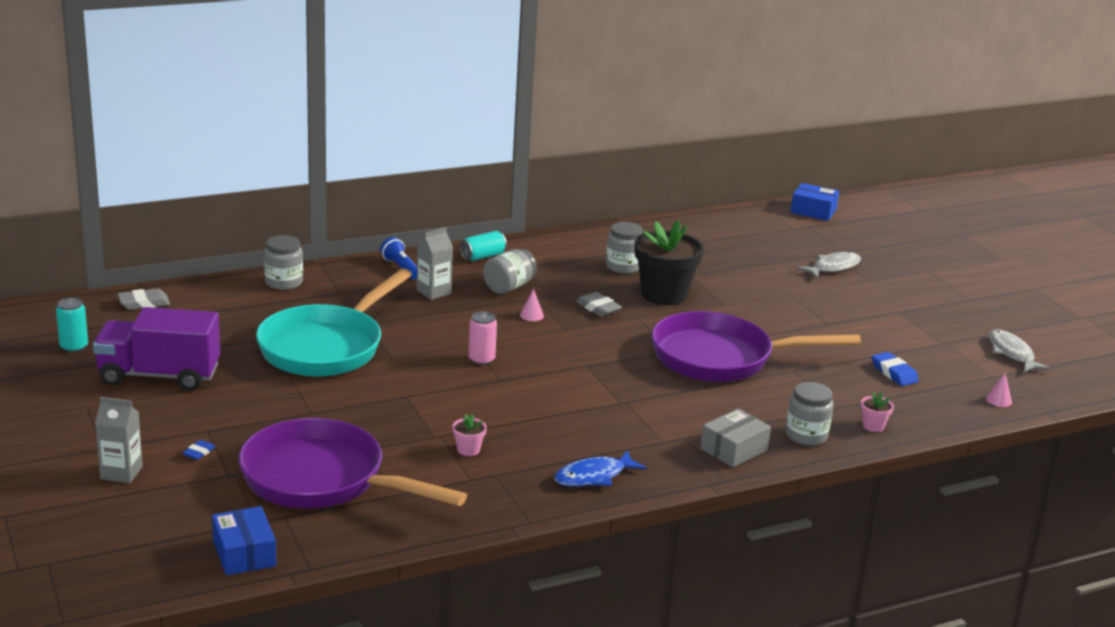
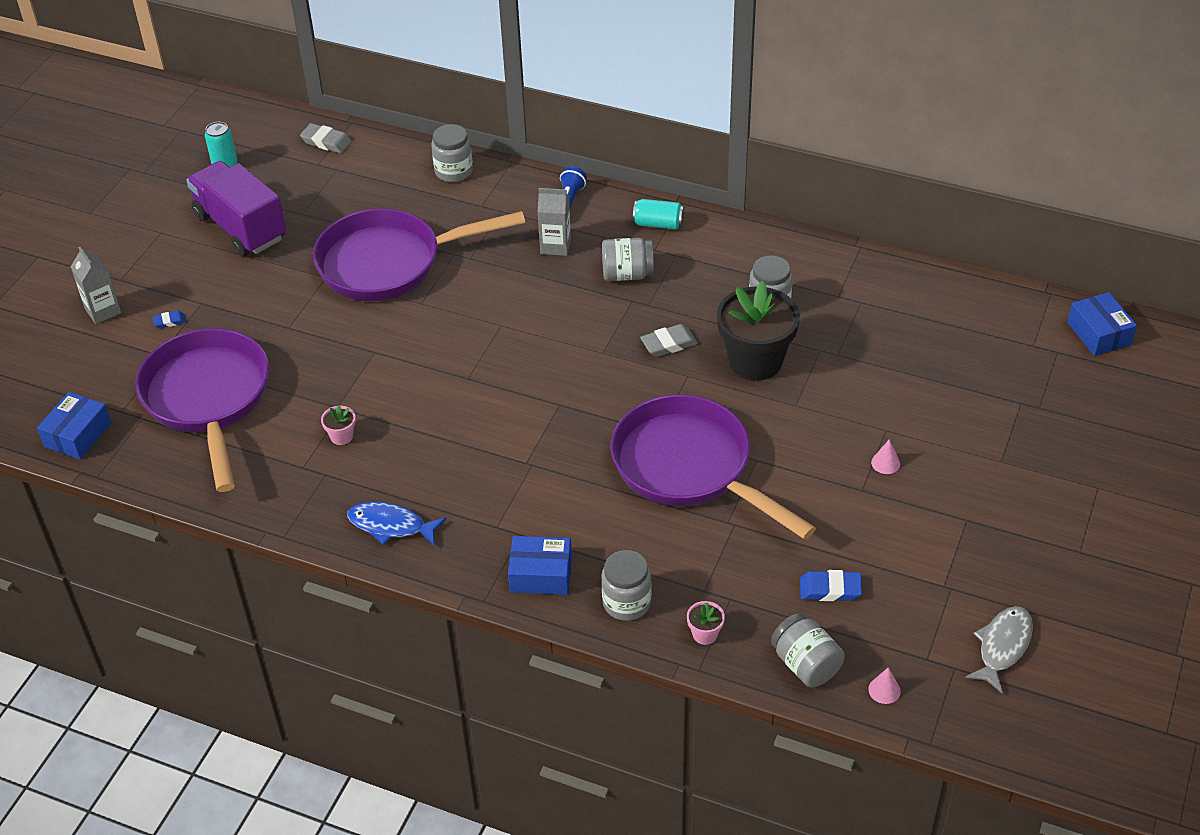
camera: 50 degrees right, 20 degrees up
(326, 347) = (389, 263): turquoise pan -> purple pan
(481, 360) = (484, 347): pink can -> none
(531, 315) = (598, 319): pink cone -> pink cone (885, 463)
(598, 308) = (668, 344): grey eraser -> grey eraser turned 60 degrees clockwise
(733, 449) = (541, 574): grey box -> blue box
(833, 267) = (990, 422): grey fish -> none
(894, 373) = (830, 589): blue eraser -> blue eraser turned 75 degrees clockwise
(945, 410) = (806, 664): none -> grey jar

